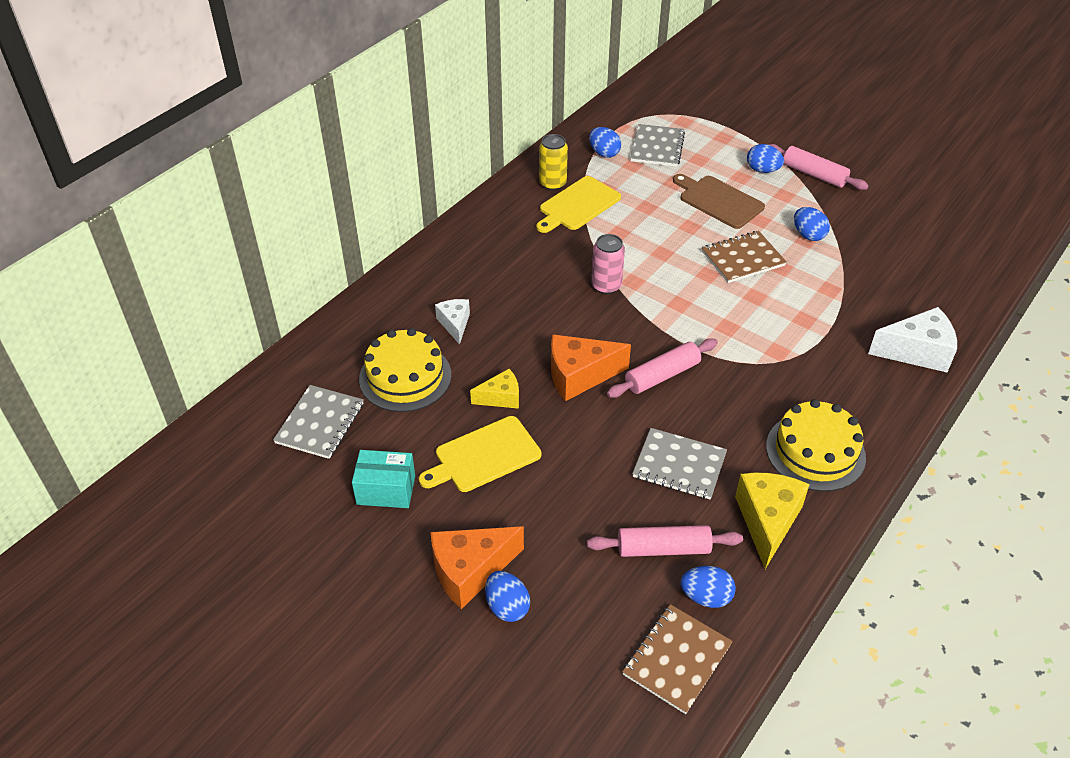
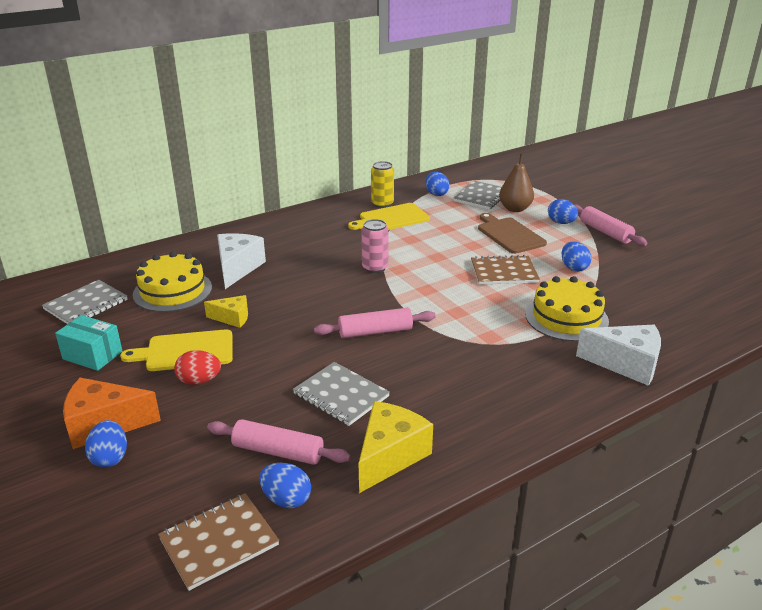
camera: 20 degrees right, 15 degrees down
(455, 324) = (237, 268): white cheese -> white cheese, size x1.68
(526, 489) = (199, 381): none -> red egg
(579, 376) = (306, 318): orange cheese -> none
(703, 159) = (515, 209): none -> brown pear
(815, 451) = (475, 415): yellow cake -> yellow cake (566, 318)

